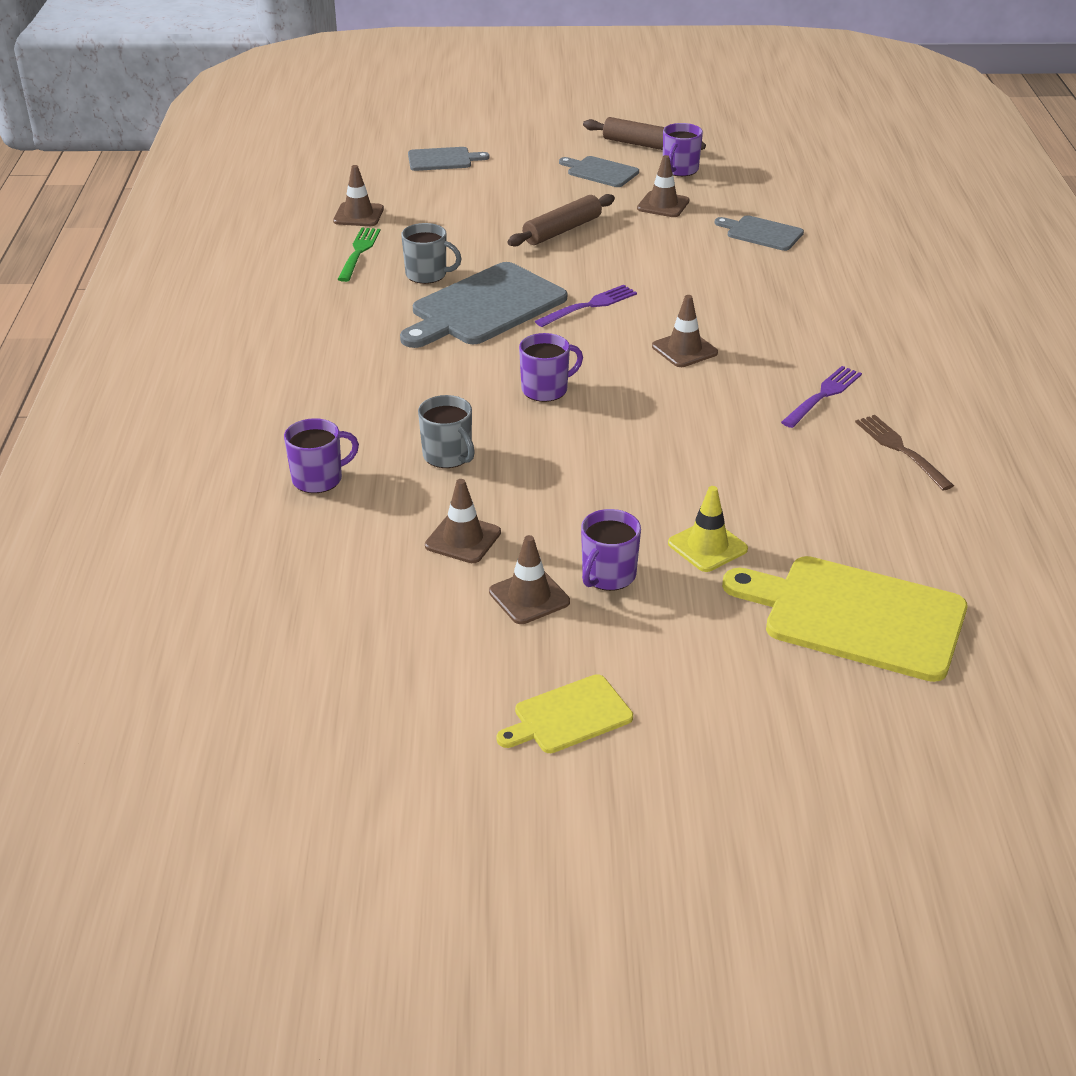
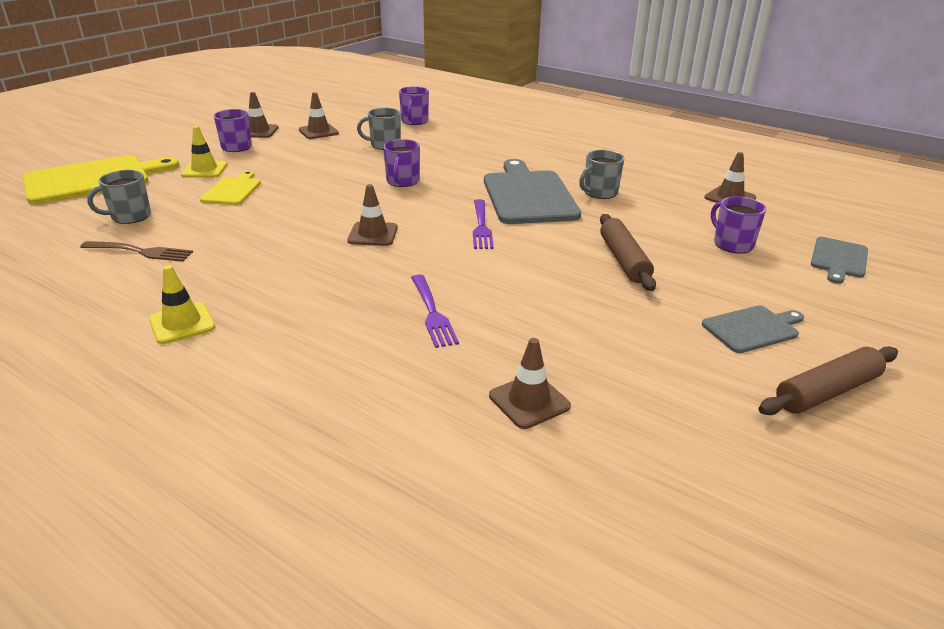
camera: 125 degrees right, 5 degrees down
(359, 252) = (660, 183): green fork -> none
(568, 716) = (189, 119): yellow cutting board -> yellow cutting board (232, 190)
(663, 205) = (632, 330): brown traffic cone -> brown traffic cone (529, 401)
(680, 170) = (724, 384): purple mug -> purple mug (732, 244)
(762, 233) = (505, 358): grey cutting board -> none
(823, 395) = (237, 255): purple fork -> purple fork (432, 313)
(869, 509) = (130, 216): none -> grey mug
(929, 360) = (182, 323): none -> yellow traffic cone

